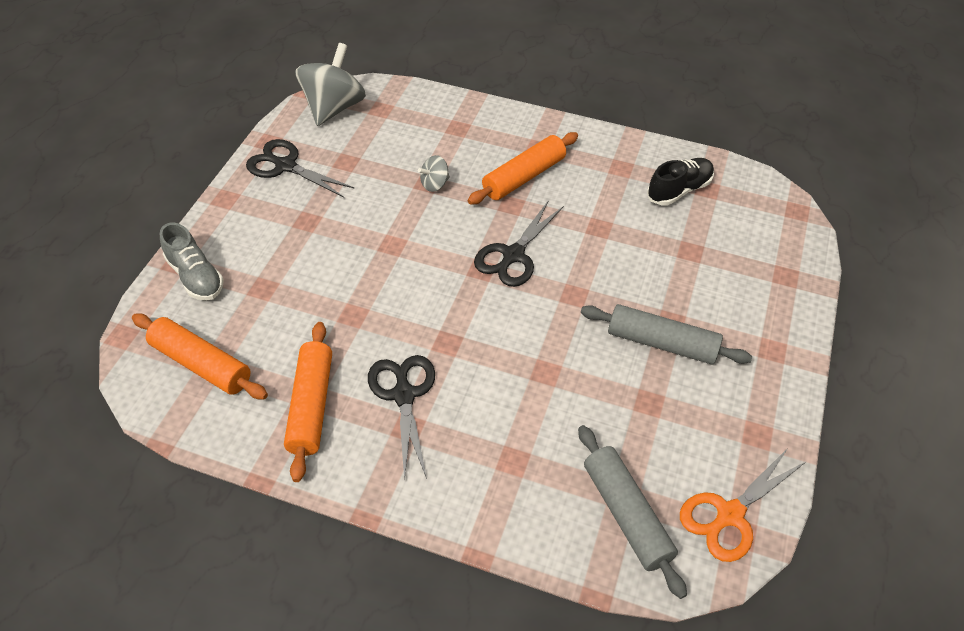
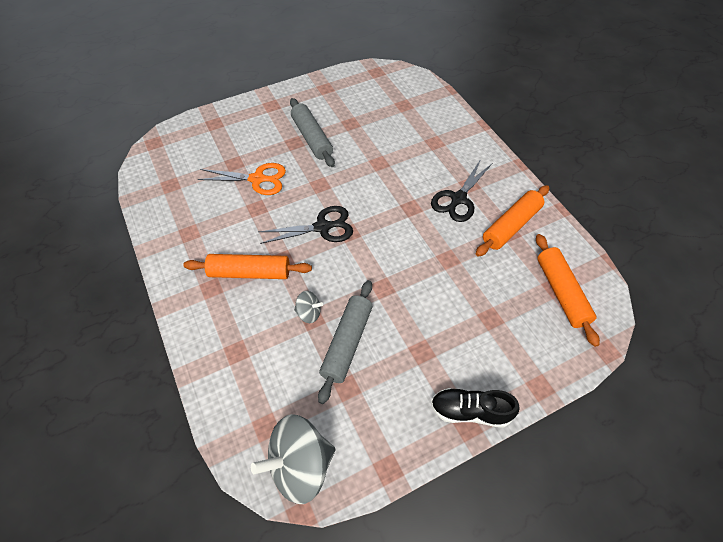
camera: 135 degrees left, 5 degrees up
(196, 276) = (532, 363): grey shoe -> none
(286, 166) = (395, 423): black scissors -> none
(626, 514) = (410, 100): grey rolling pin -> grey rolling pin (346, 343)
(679, 190) = (184, 195): black shoe -> black shoe (470, 411)
(730, 514) = (372, 77): orange scissors -> orange scissors (257, 179)

